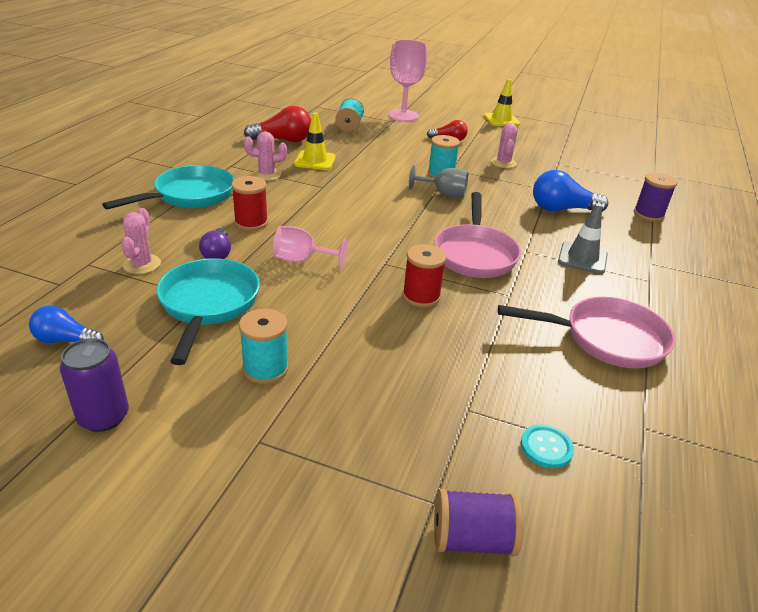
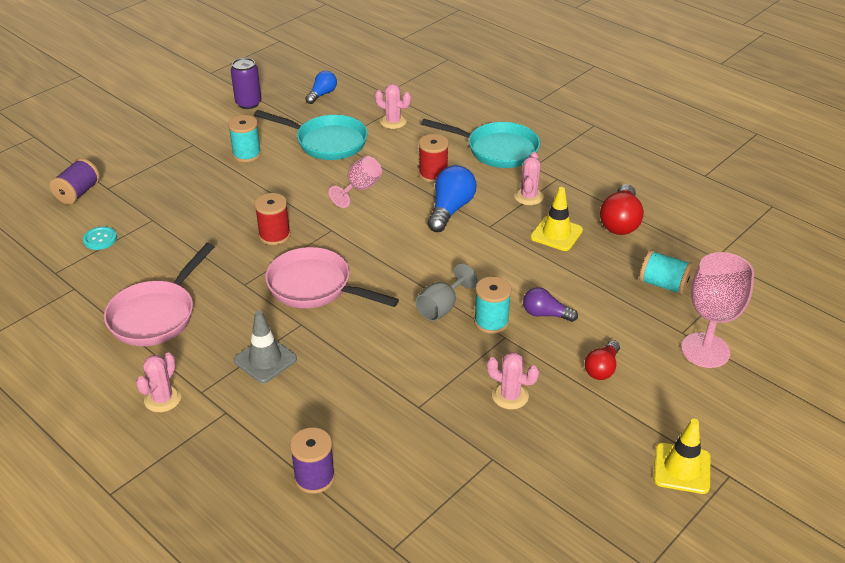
camera: 115 degrees right, 5 degrees up
(189, 195) = (497, 150): turquoise pan -> turquoise pan turned 45 degrees counterclockwise
(217, 254) = (391, 153): purple light bulb -> purple light bulb (545, 314)
(561, 209) = (365, 394): blue light bulb -> blue light bulb (450, 209)
(682, 298) = (162, 399): none -> pink cactus

